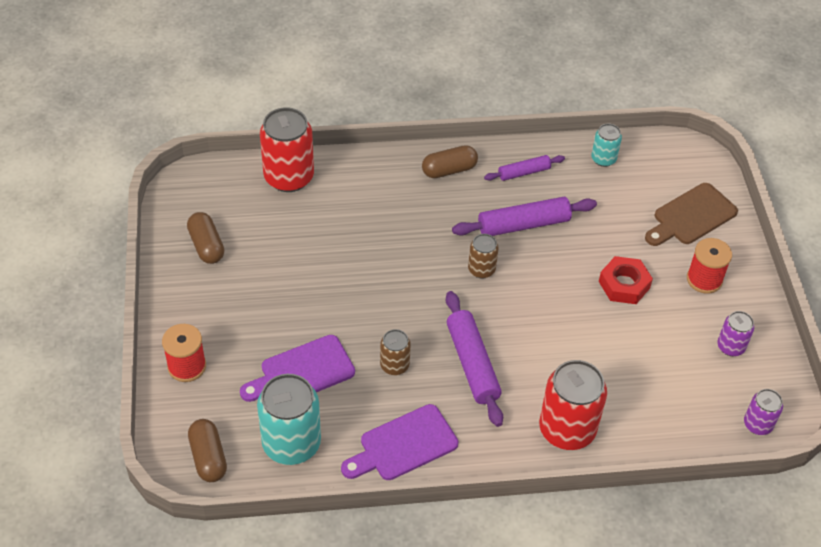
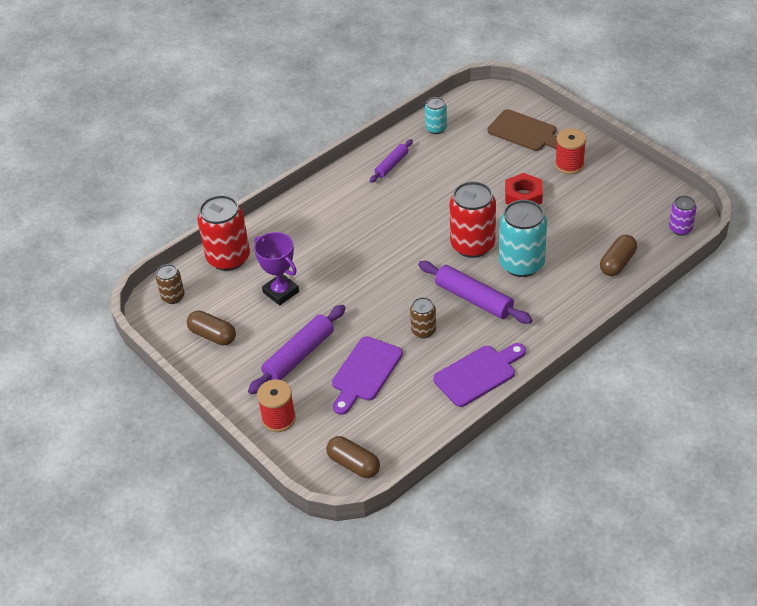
camera: 30 degrees left, 5 degrees down
(291, 444) = (402, 420): turquoise can -> turquoise can (521, 264)
(303, 241) = (281, 292): none -> purple trophy
(403, 445) = (478, 374): purple cutting board -> purple cutting board turned 150 degrees counterclockwise
(449, 170) = (339, 191): brown capsule -> brown capsule (617, 263)
(481, 269) = (423, 239): brown can -> brown can (173, 297)
(523, 225) = (423, 197): purple rolling pin -> purple rolling pin (299, 356)
(567, 429) = (571, 301): red can -> red can (472, 245)
(691, 216) = (525, 132): brown cutting board -> brown cutting board turned 75 degrees counterclockwise
(730, 347) = (622, 194): purple can -> none

